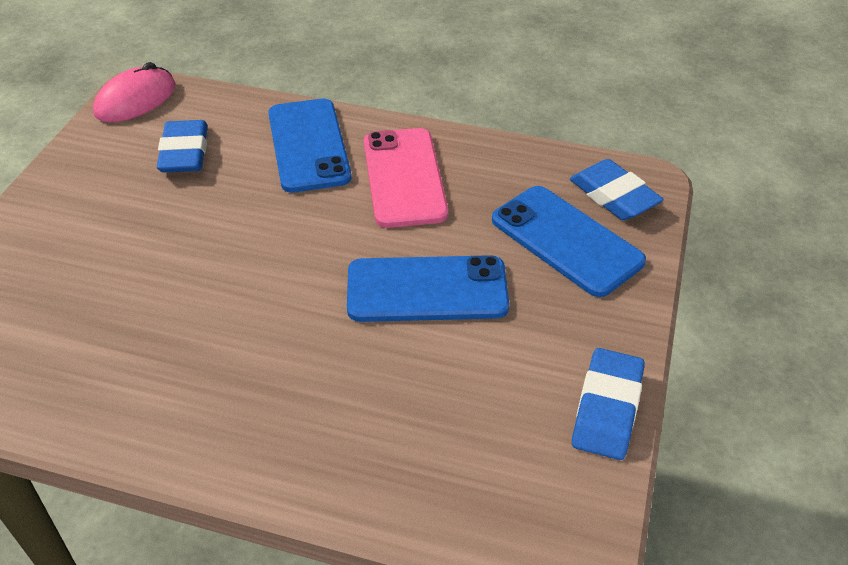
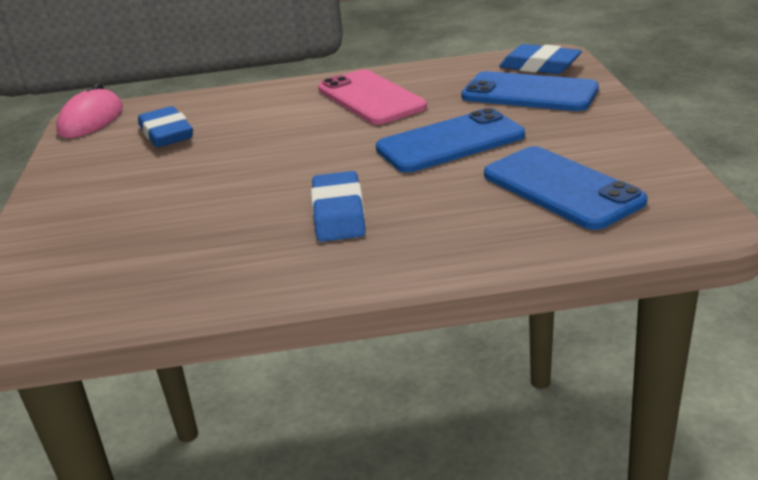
camera: 20 degrees left, 15 degrees down
(308, 145) = (273, 104): blue phone -> blue phone (561, 188)
(607, 408) = (649, 155): blue eraser -> blue eraser (338, 213)

